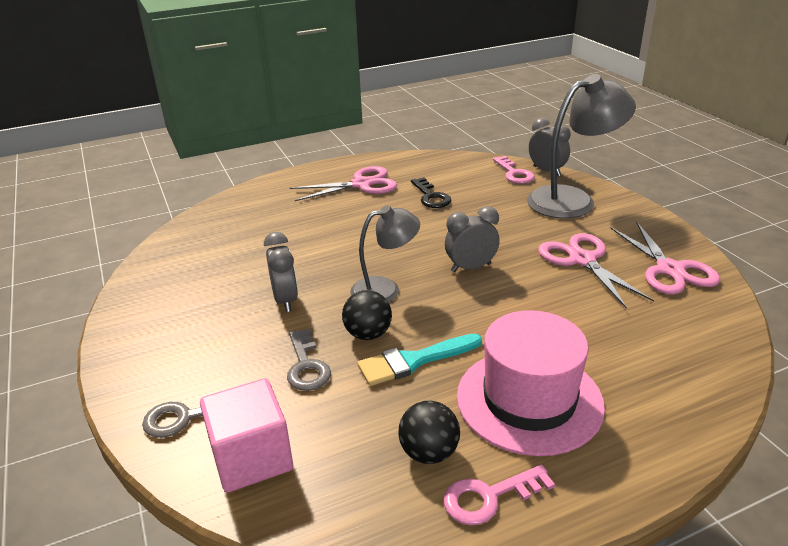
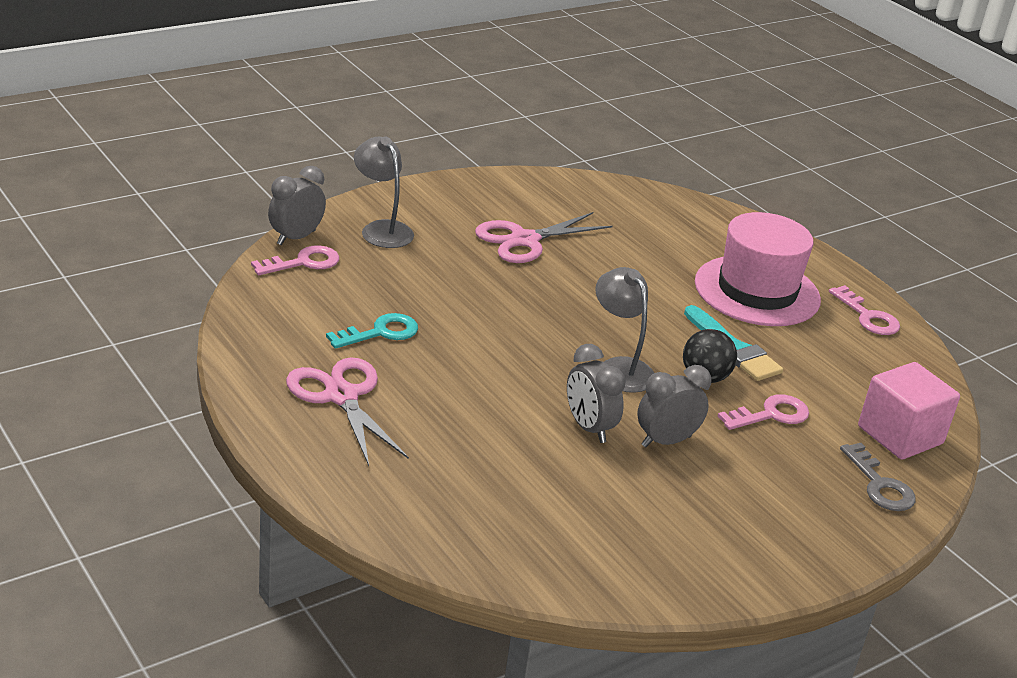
camera: 105 degrees left, 0 degrees up
(306, 365) = (770, 415): grey key -> pink key
(429, 452) = (841, 342): black ball -> none
(431, 196) = (380, 333): black key -> turquoise key
(471, 268) = (558, 309): grey clock -> grey clock (589, 428)
(572, 200) = (382, 229): grey lamp -> grey lamp, size x0.61
(670, 269) = (531, 197): pink scissors -> none

